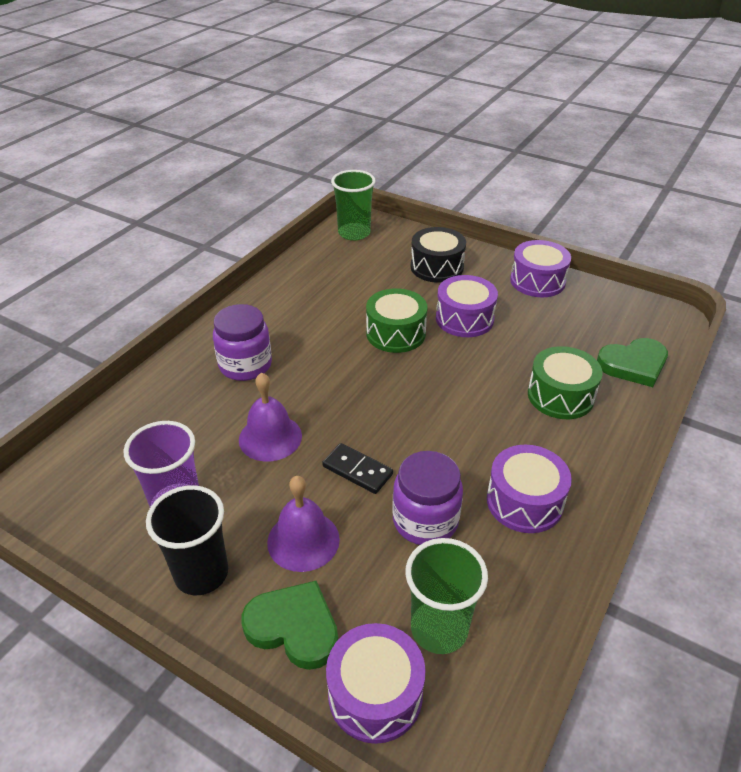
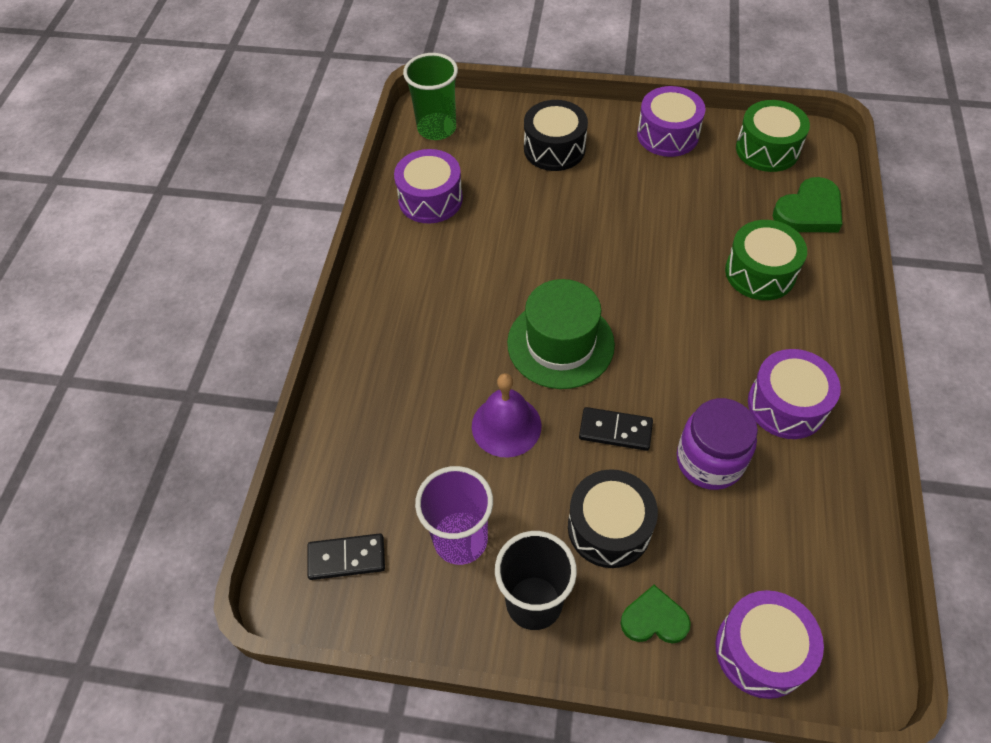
camera: 20 degrees left, 15 degrees up
(82, 486) = (346, 558): none -> black domino
(245, 365) = (425, 347): purple jar -> none
(294, 627) = (654, 619): green heart -> green heart, size x0.67
(303, 540) = (609, 527): purple bell -> black drum
(353, 395) = (560, 343): none -> green hat
(395, 333) = (559, 251): green drum -> green drum (767, 149)
(439, 629) = (780, 565): green cup -> none
(464, 319) = (620, 209): purple drum -> purple drum (430, 199)

